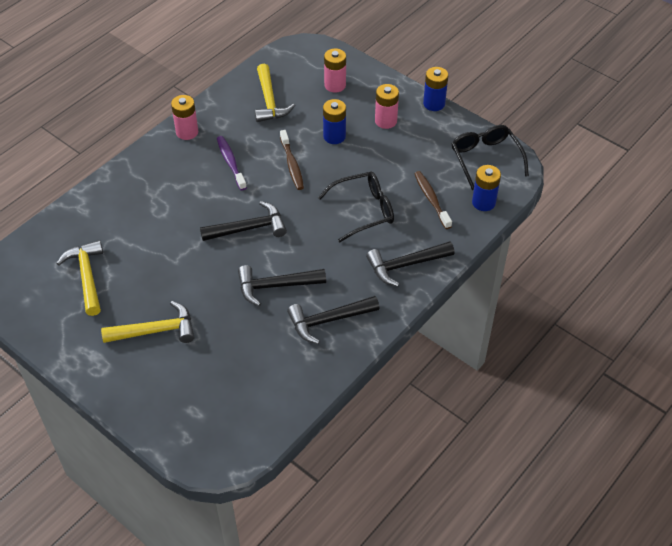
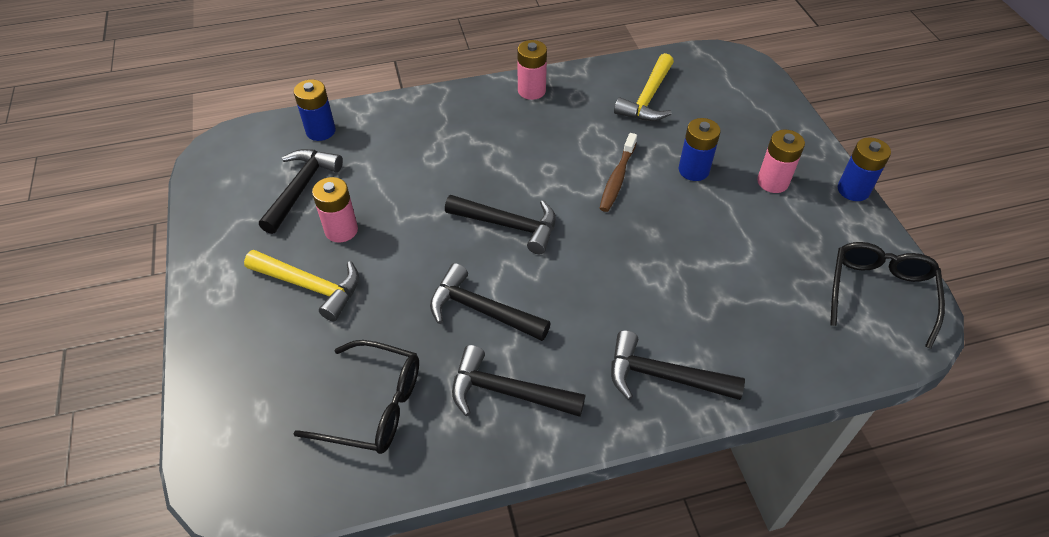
camera: 35 degrees right, 0 degrees up
(87, 276) = (301, 188): yellow hammer -> black hammer
(231, 162) = (550, 143): purple toothbrush -> none
(335, 85) = (739, 114): pink battery -> pink battery (341, 230)
(364, 210) = (662, 276): black glasses -> black glasses (374, 406)
(431, 199) = (763, 308): brown toothbrush -> none
(483, 202) = (836, 350): blue battery -> blue battery (320, 131)

